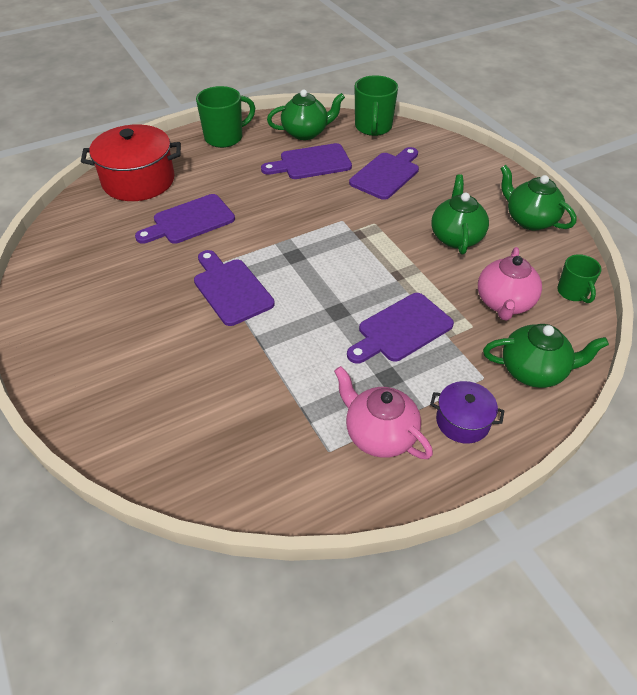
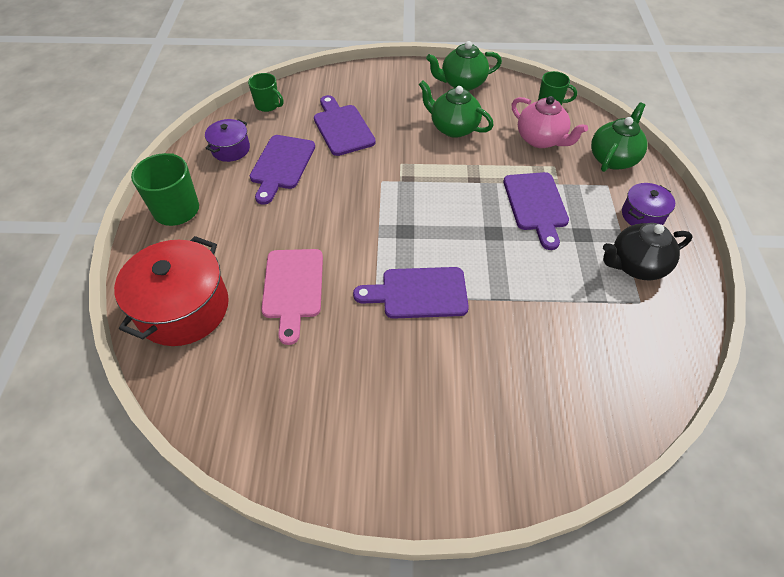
camera: 60 degrees left, 5 degrees up
(189, 221) = (293, 288): purple cutting board -> pink cutting board
(306, 133) = (230, 149): green teapot -> purple pot
(373, 127) = (268, 105): green mug -> green mug, size x0.62
(379, 434) = (636, 265): pink teapot -> black teapot

